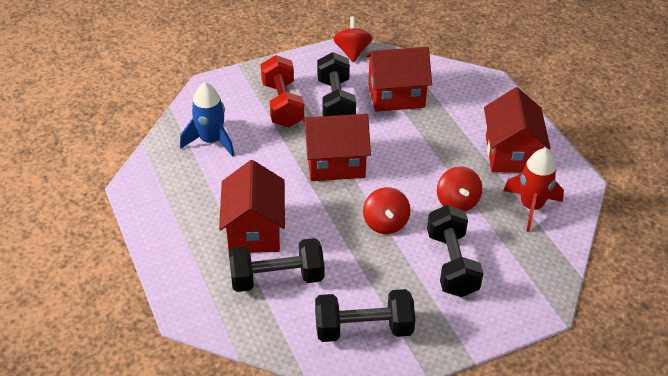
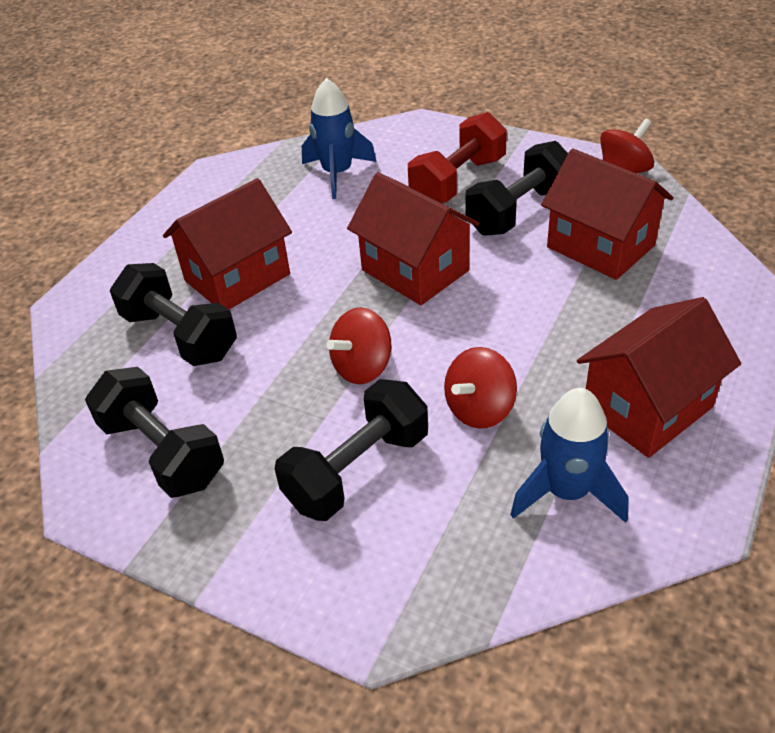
camera: 55 degrees right, 0 degrees up
(531, 207) = (567, 492): red rocket -> blue rocket

